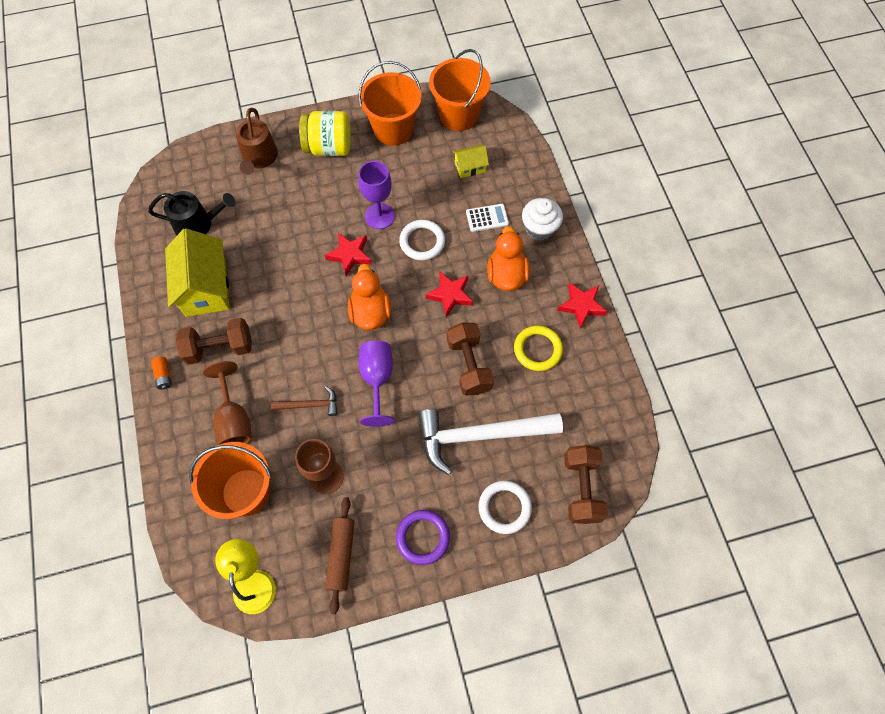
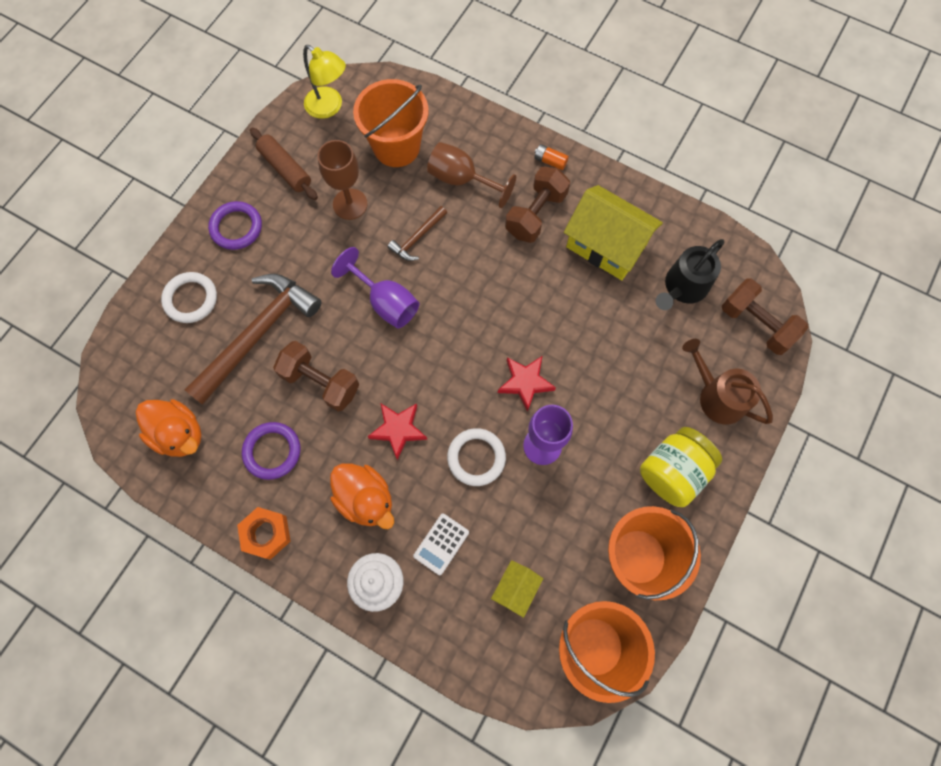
camera: 135 degrees right, 5 degrees up
(370, 312) = (451, 350): orange duck -> orange duck (179, 434)
(480, 435) = (258, 334): white hammer -> brown hammer
(537, 349) = (272, 451): yellow ring -> purple ring
(581, 306) = (266, 534): red star -> orange nut
(581, 488) = (138, 366): brown dumbbell -> brown dumbbell (756, 324)

